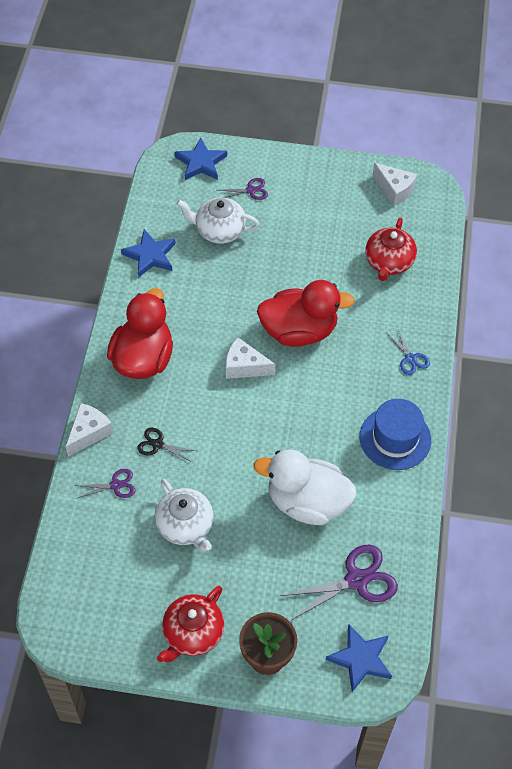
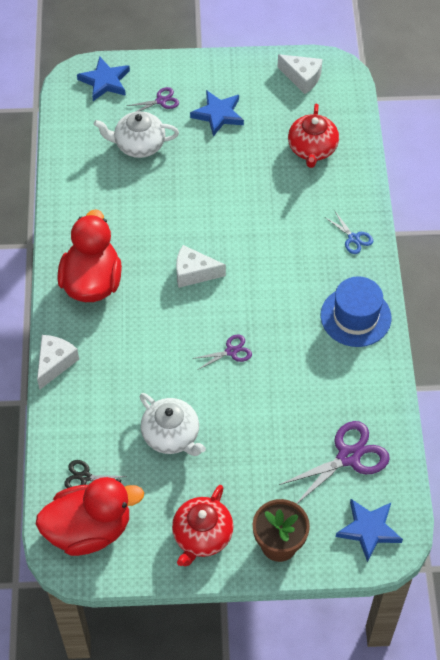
camera: 10 degrees left, 0 degrees up
(115, 485) = (93, 409): purple scissors -> purple scissors (231, 351)
(150, 256) = (75, 181): blue star -> blue star (218, 114)
(158, 444) = (126, 363): black scissors -> black scissors (85, 477)
(299, 331) = (240, 230): red duck -> red duck (89, 529)
(307, 502) = (284, 392): white duck -> none

